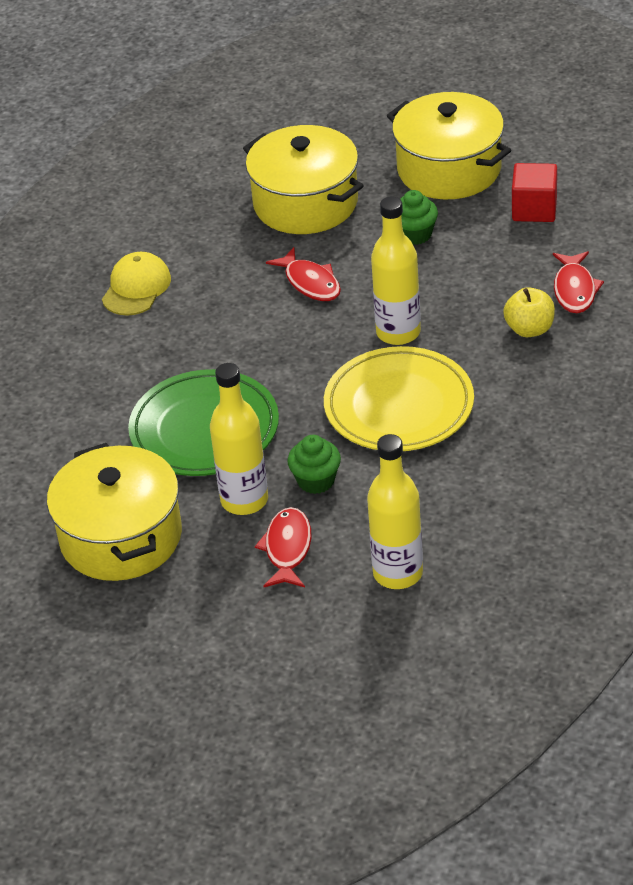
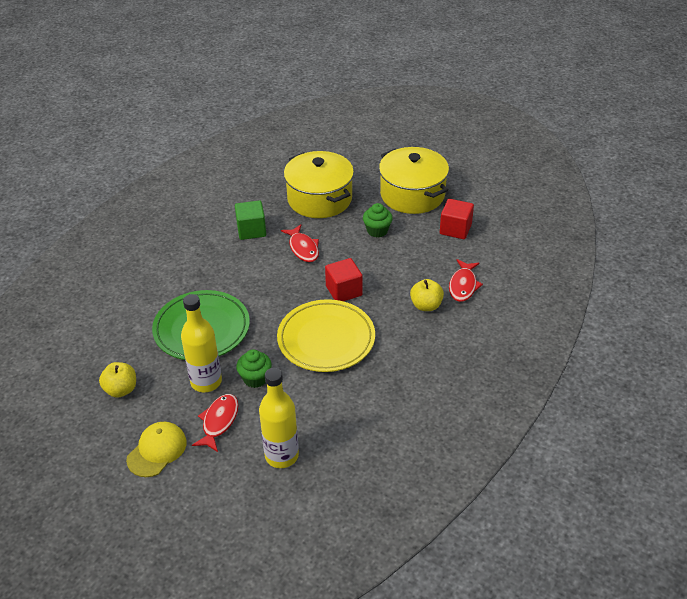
camera: 10 degrees right, 0 degrees up
(121, 537) = (121, 389): yellow pot -> yellow apple
(136, 288) = (200, 231): yellow cap -> yellow cap (157, 450)
(217, 271) = (251, 230): none -> green cube
(398, 332) = (344, 291): yellow bottle -> red cube

